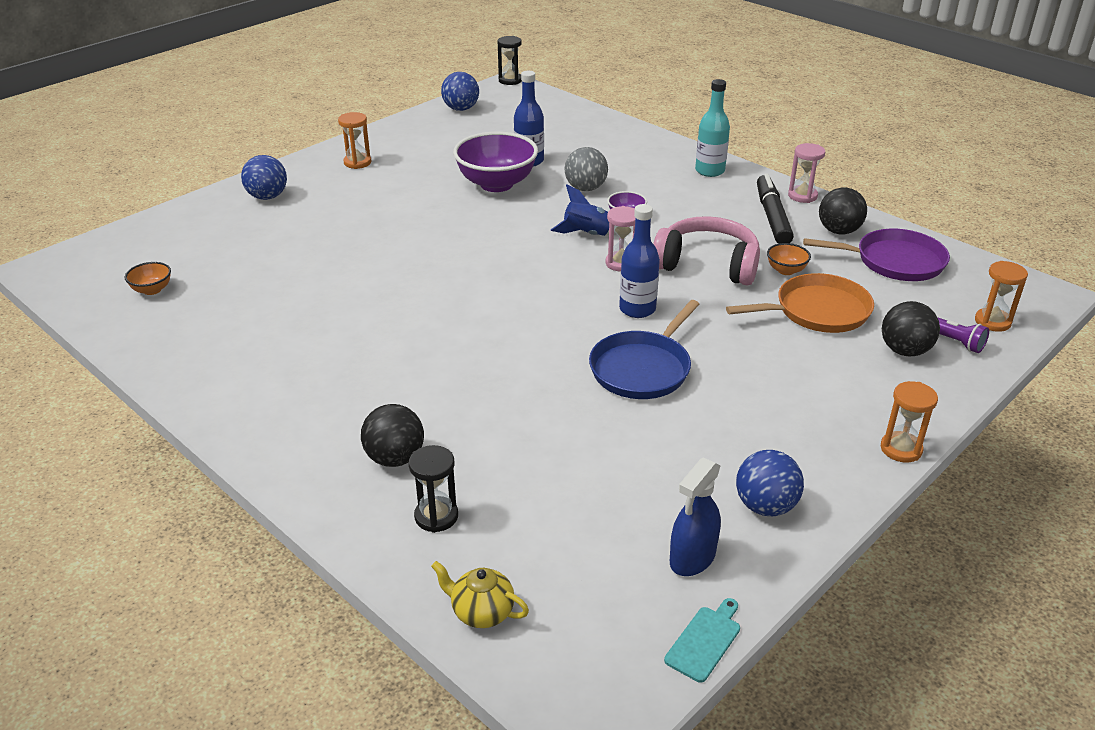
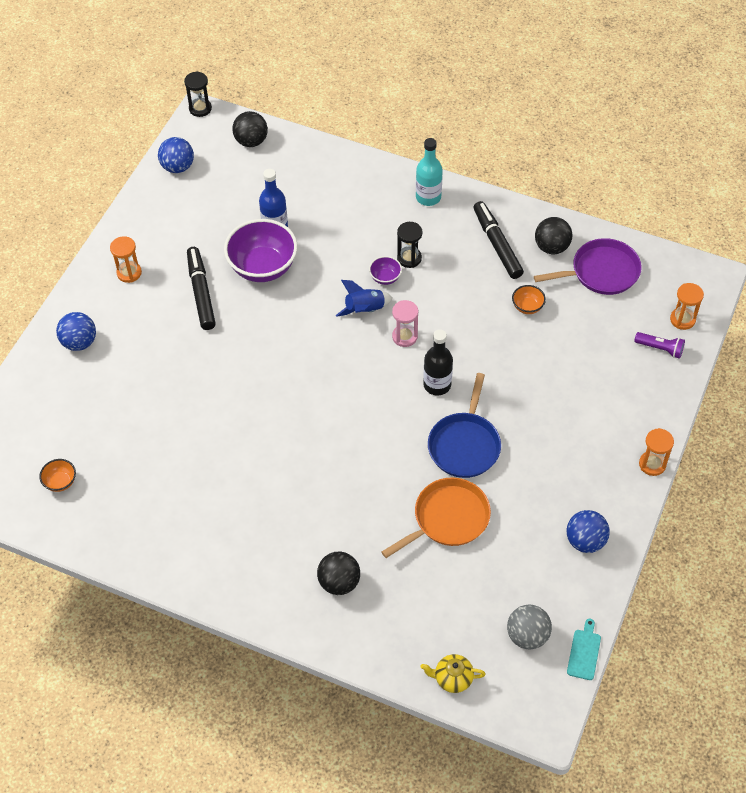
camera: 20 degrees left, 20 degrees up
(419, 188) = (201, 292): none -> black marker
(436, 516) = (390, 619): black hourglass -> black hourglass (409, 258)
(585, 188) = (338, 251): grey ball -> grey ball (527, 635)
(637, 309) = (437, 385): blue bottle -> black bottle
(692, 558) = (556, 596): blue spray bottle -> none
(707, 264) = (468, 318): pink headphones -> none
(802, 196) = (511, 210): pink hourglass -> none
(817, 311) = (563, 346): orange pan -> orange pan (448, 518)
(904, 351) = (632, 369): black ball -> black ball (251, 141)

